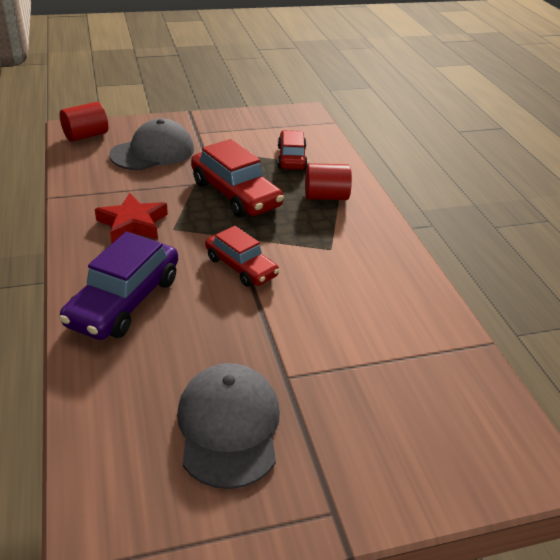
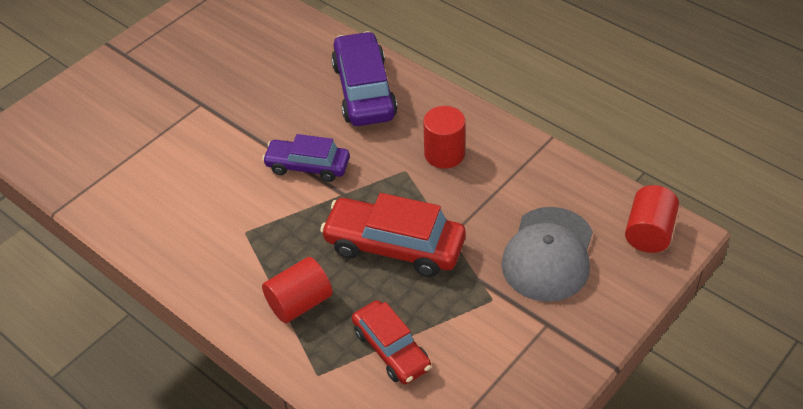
camera: 150 degrees right, 10 degrees up
(132, 224) = (444, 154): red star -> red cylinder
(228, 426) = (214, 60): grey cap -> none
(241, 267) = (308, 166): red car -> purple car

